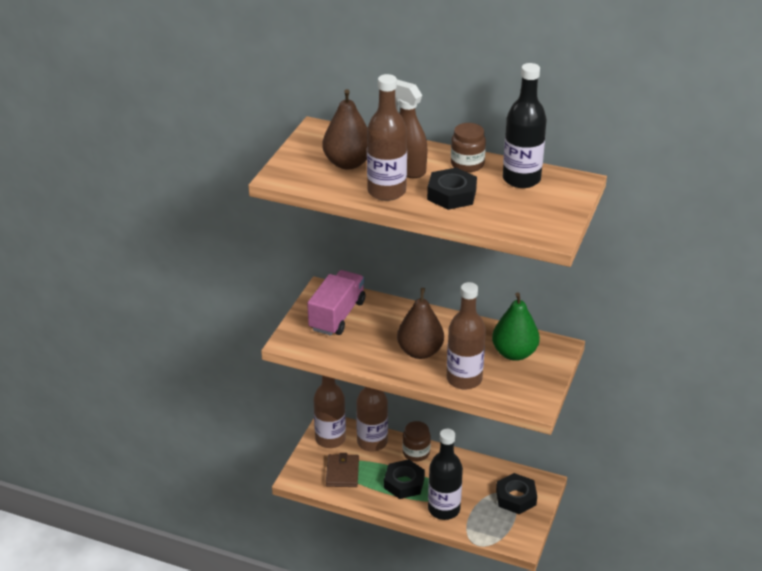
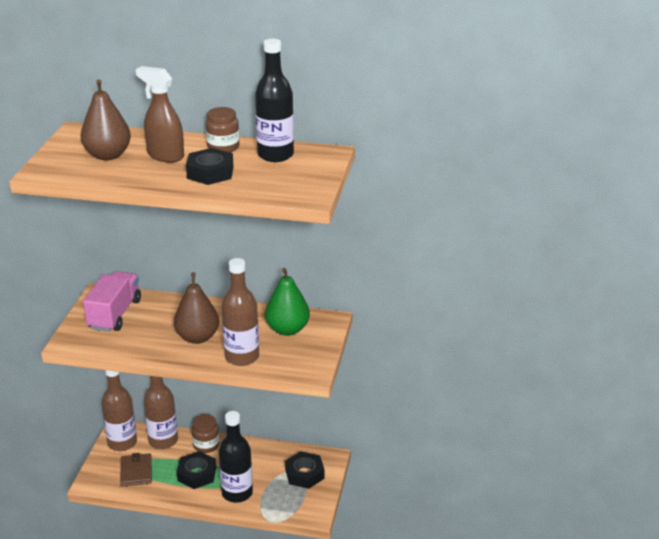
camera: 10 degrees left, 5 degrees down
(386, 191) = (147, 175): brown bottle -> none

